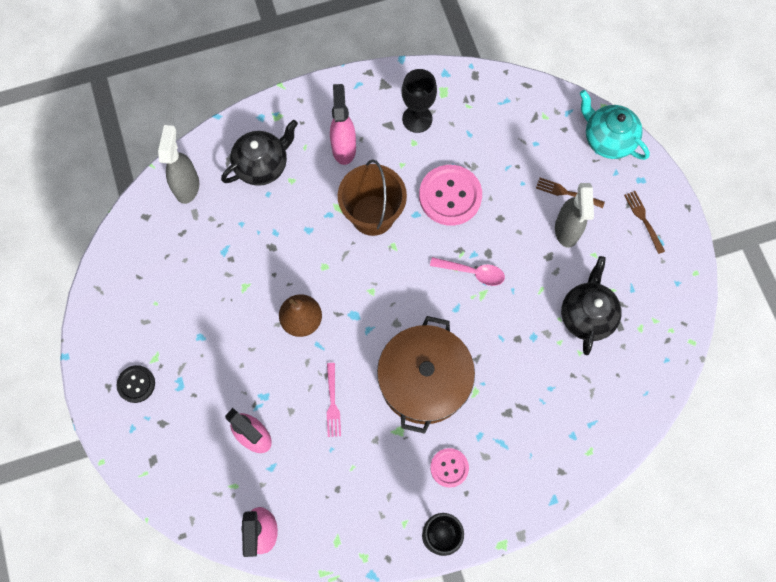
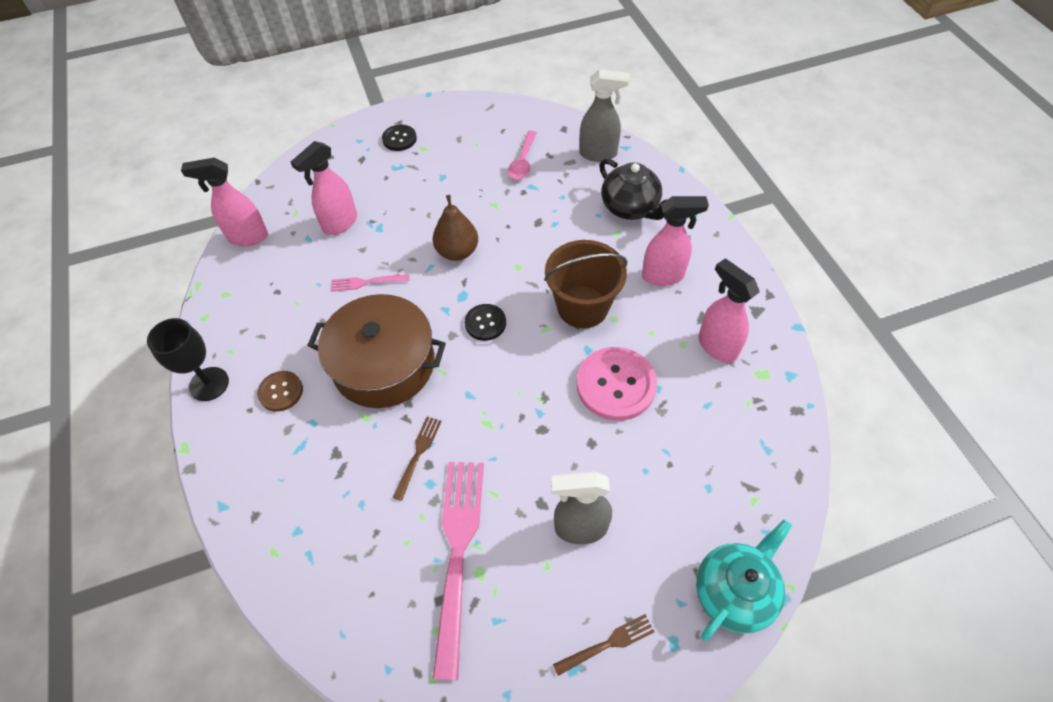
camera: 90 degrees right, 15 degrees down
(385, 295) = (485, 323): none -> black button
(417, 119) = (716, 346): black goblet -> pink spray bottle
(449, 468) = (281, 392): pink button -> brown button
(472, 272) = (515, 412): pink spoon -> pink spoon (523, 162)
(567, 193) = (638, 530): brown fork -> brown fork (418, 454)
(586, 315) = (458, 553): black teapot -> pink fork

